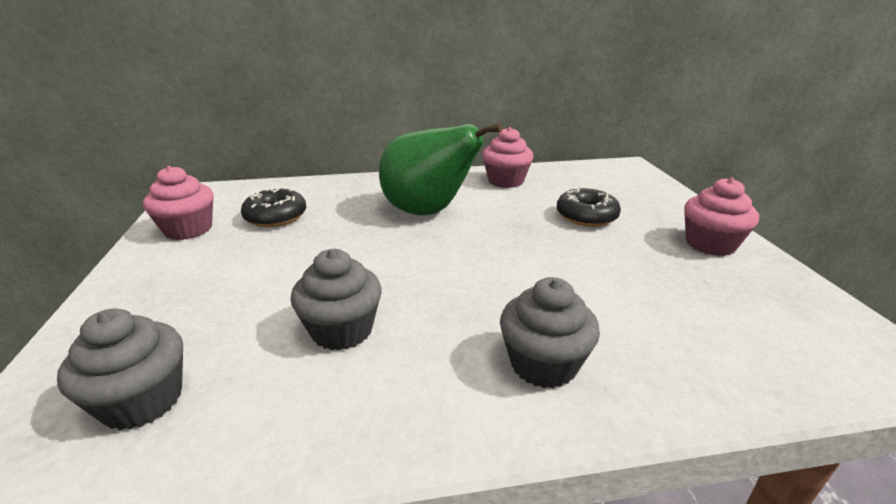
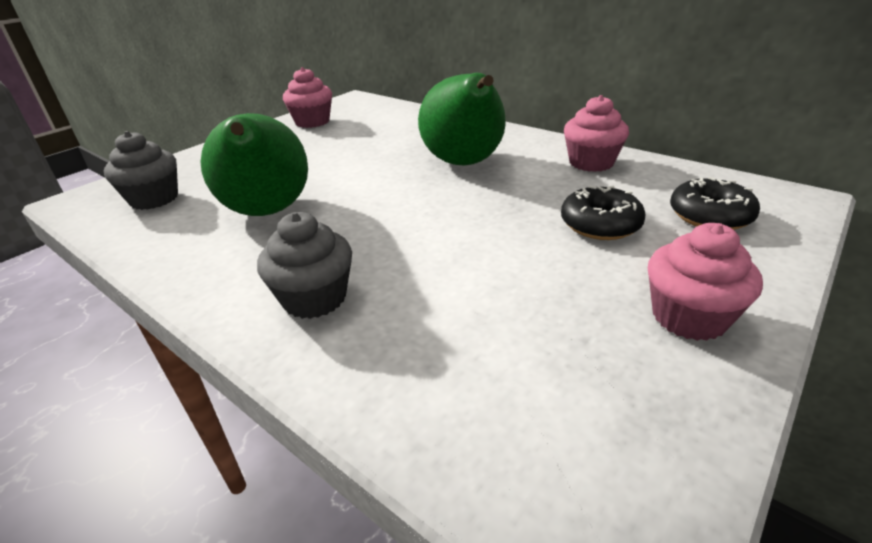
camera: 50 degrees right, 5 degrees up
(276, 217) = (366, 130): black donut -> black donut (710, 216)
(342, 330) = (267, 212): grey cupcake -> green pear

